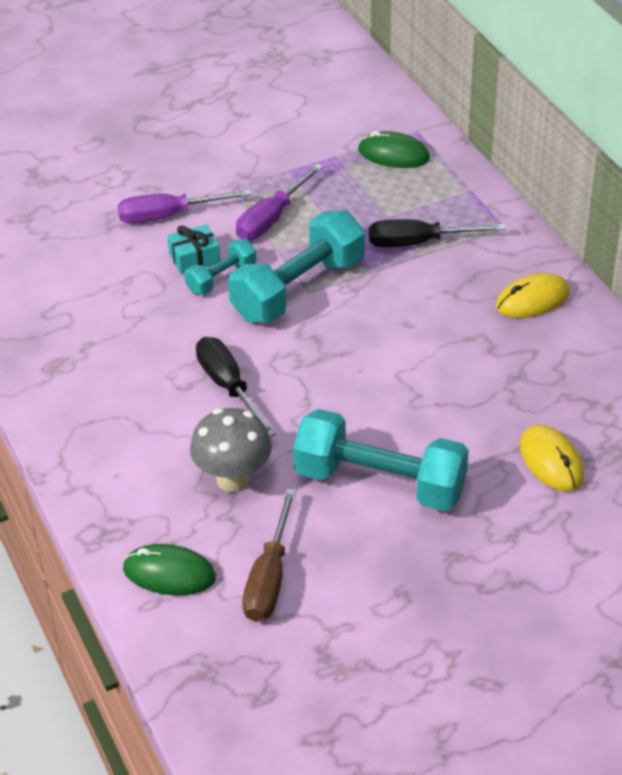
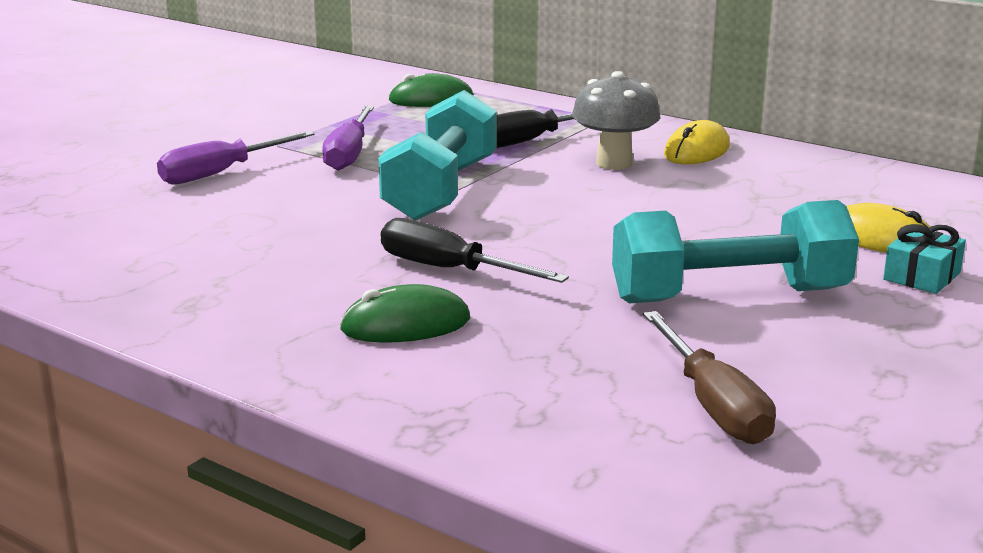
camera: 30 degrees left, 20 degrees down
(169, 573) = (575, 439): green mouse -> green mouse (405, 324)
(194, 258) = (288, 193): turquoise gift -> turquoise gift (921, 276)
(221, 278) = (339, 200): turquoise dumbbell -> none
(233, 479) = (551, 336): grey mushroom -> grey mushroom (614, 163)

